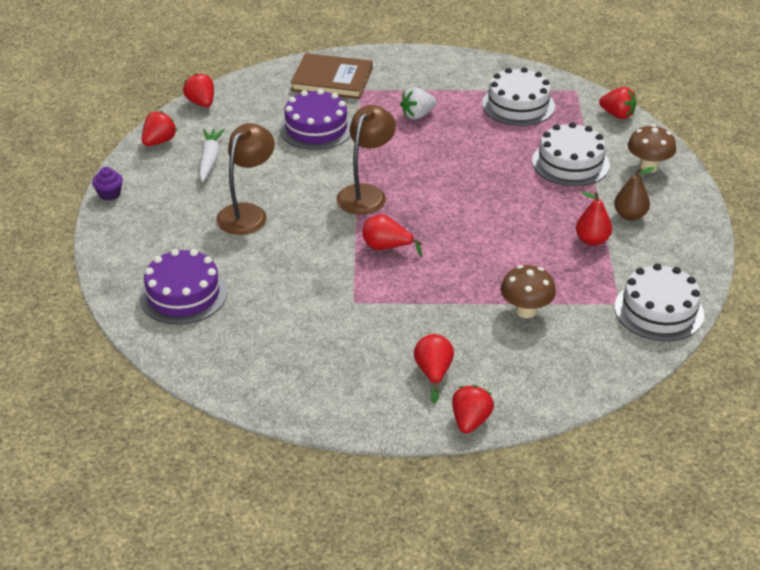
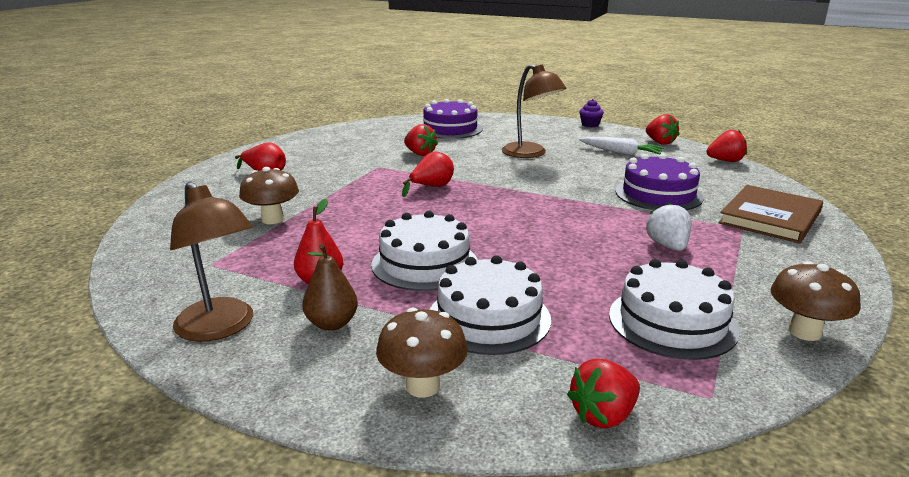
camera: 115 degrees right, 15 degrees down
(366, 193) = (522, 194): brown lamp -> brown lamp (220, 328)
(470, 421) = (202, 175): red strawberry -> red strawberry (420, 154)
(492, 68) = (804, 332): none -> brown mushroom
(659, 310) = (164, 282): white cake -> white cake (424, 264)

